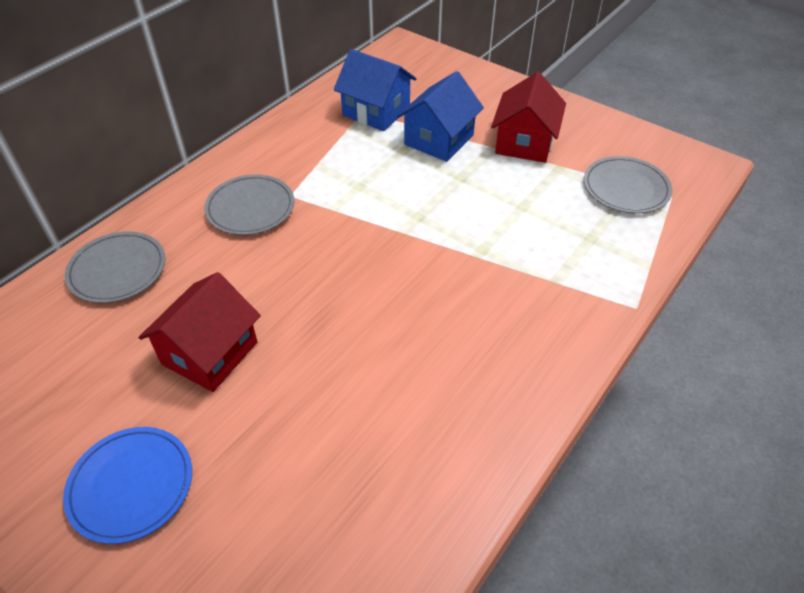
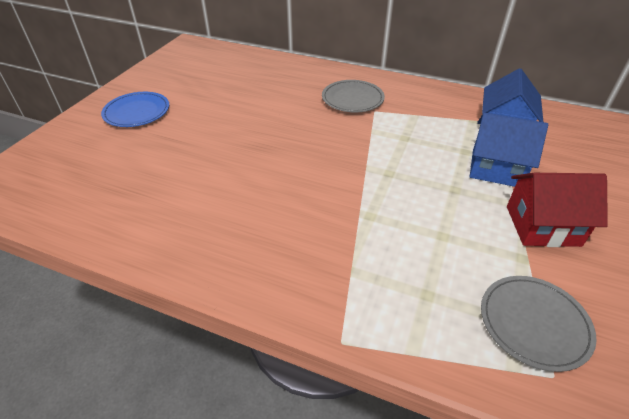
camera: 75 degrees right, 5 degrees down
(117, 270) = (278, 71): grey plate -> none
(210, 353) = (226, 113): red house -> none

